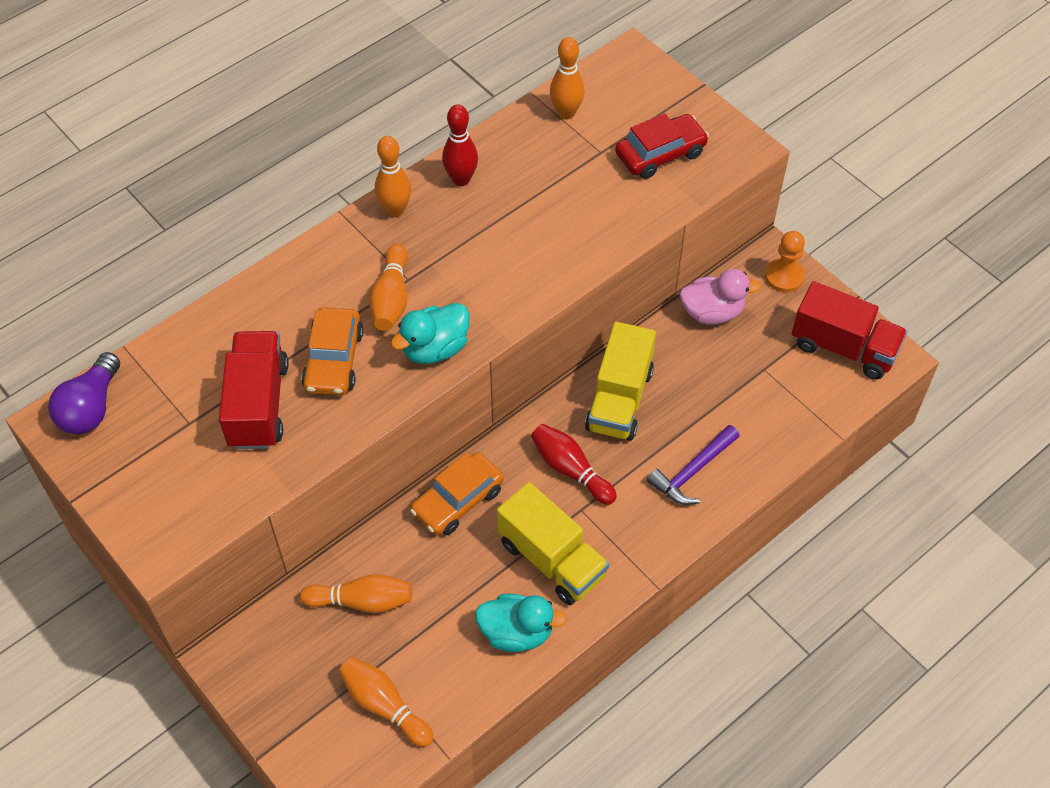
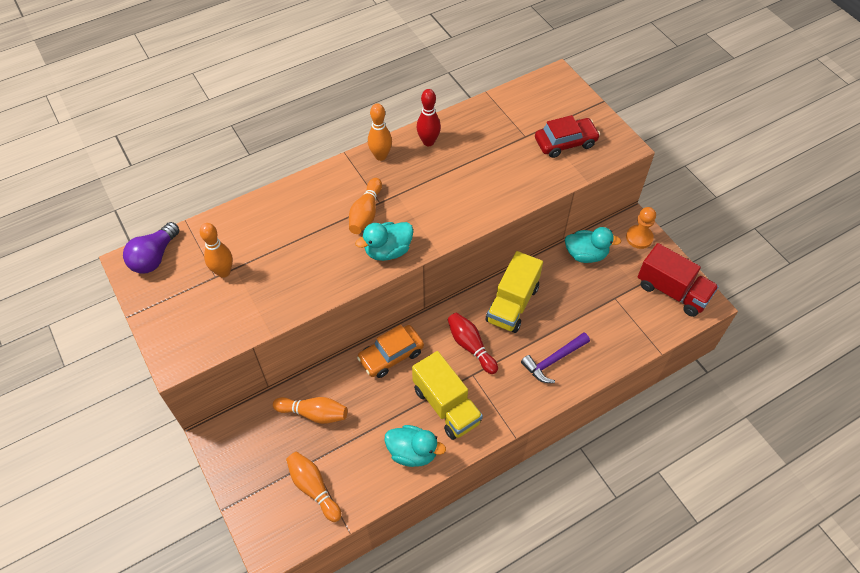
camera: 10 degrees right, 0 degrees up
(258, 404) = (263, 271): red truck -> none
(334, 360) = (319, 249): orange car -> none
(566, 113) = (507, 108): orange bowling pin -> orange bowling pin (223, 272)
(712, 312) = (586, 254): pink duck -> turquoise duck

